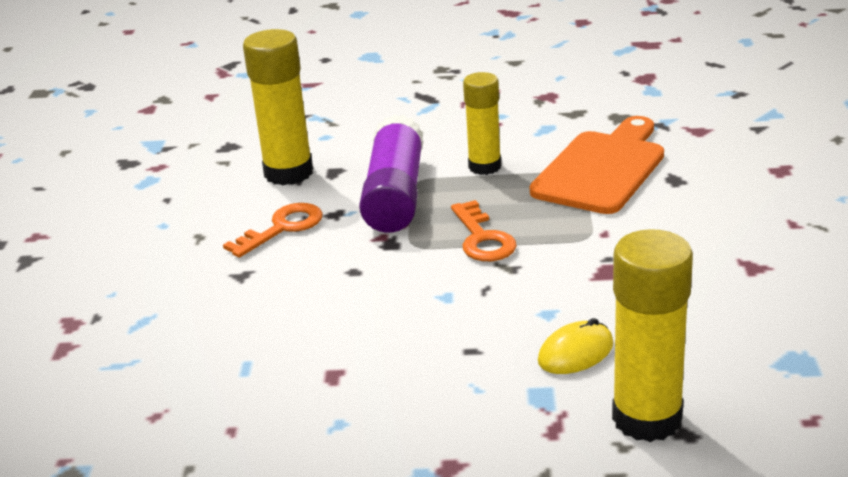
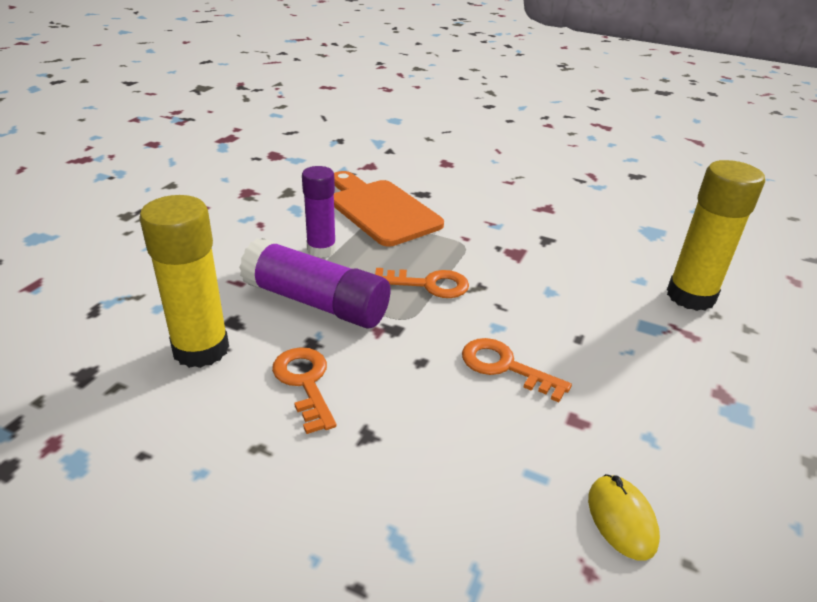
camera: 70 degrees left, 5 degrees up
(382, 316) = (505, 367): none -> orange key
(484, 167) = (321, 249): yellow glue stick -> purple glue stick
(575, 352) = (606, 297): yellow mouse -> yellow mouse (621, 519)

